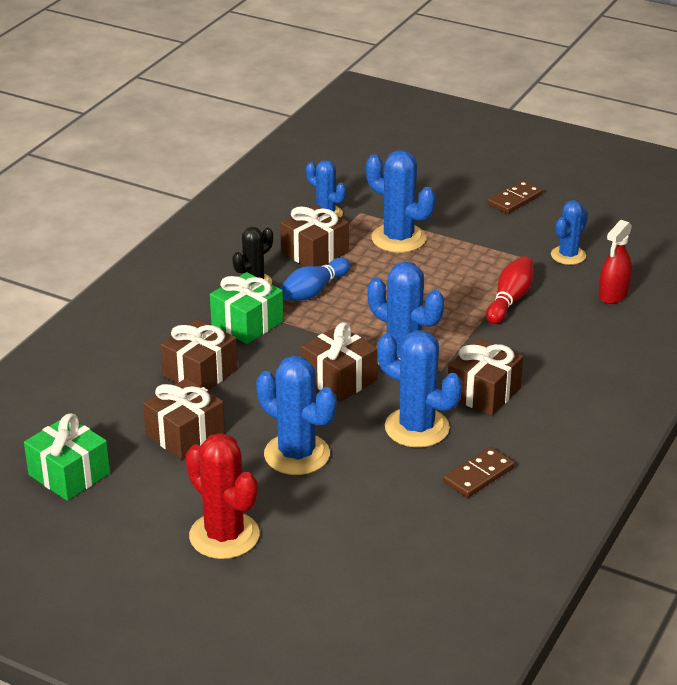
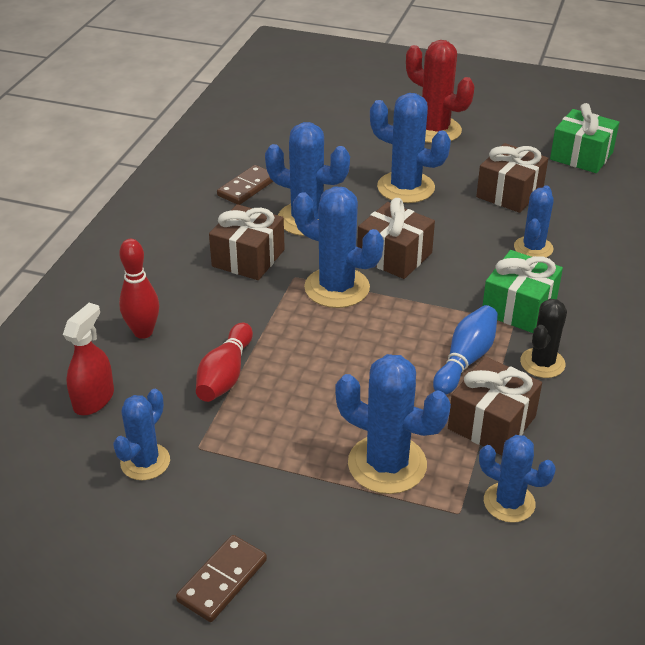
camera: 170 degrees right, 5 degrees up
(200, 373) = (533, 248): brown gift -> blue cactus
(580, 337) = (143, 332): none -> red bowling pin

